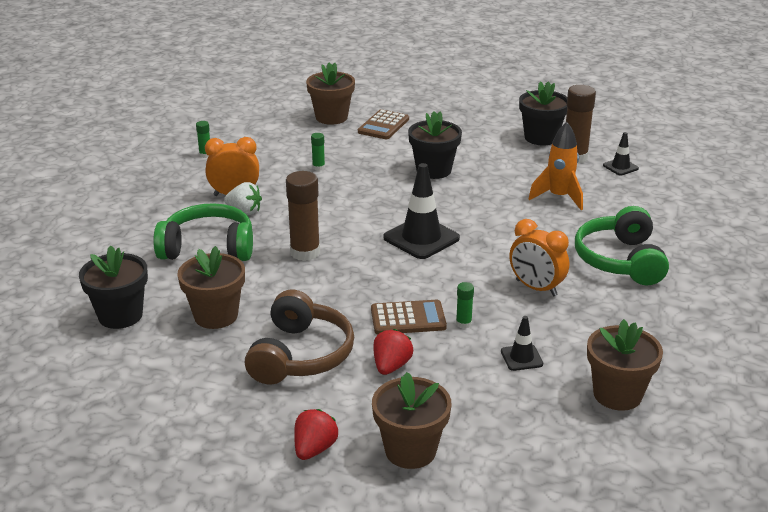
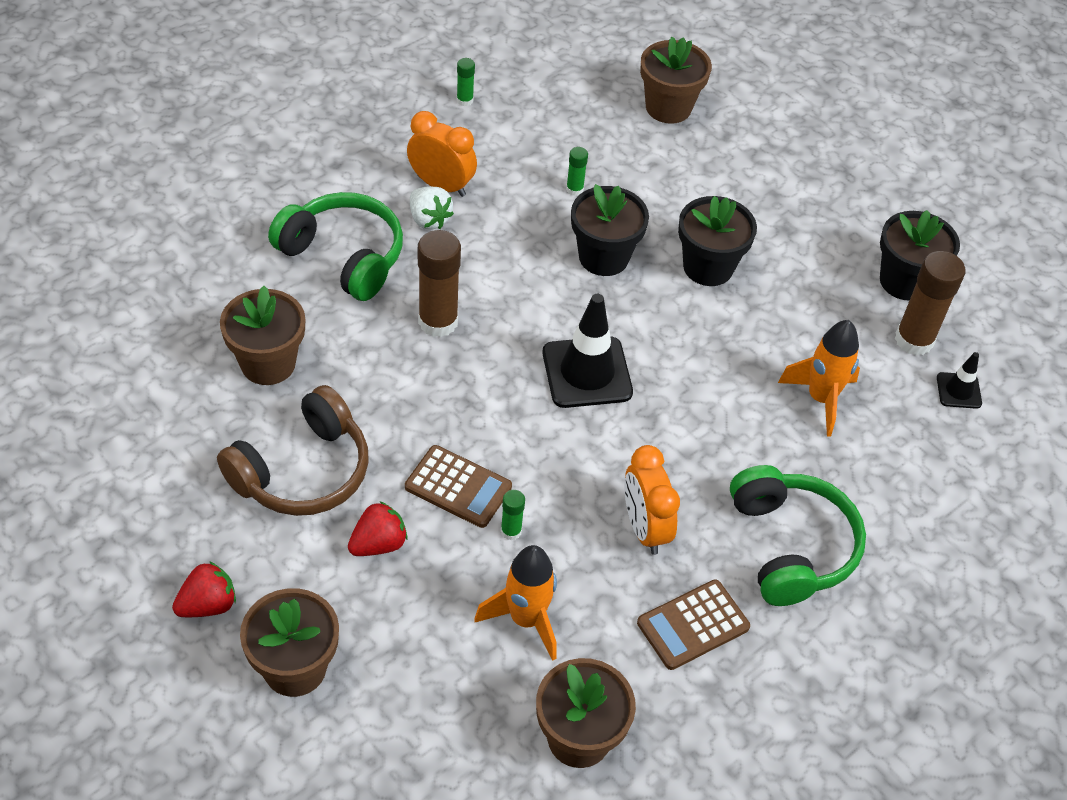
camera: 30 degrees right, 20 degrees up
(120, 315) = (179, 308): black flower pot -> black flower pot (603, 257)
(383, 125) = (719, 155): brown calculator -> brown calculator (693, 625)
(521, 358) = (526, 619): black traffic cone -> orange rocket
(620, 260) = (791, 546): green headphones -> green headphones turned 135 degrees clockwise

